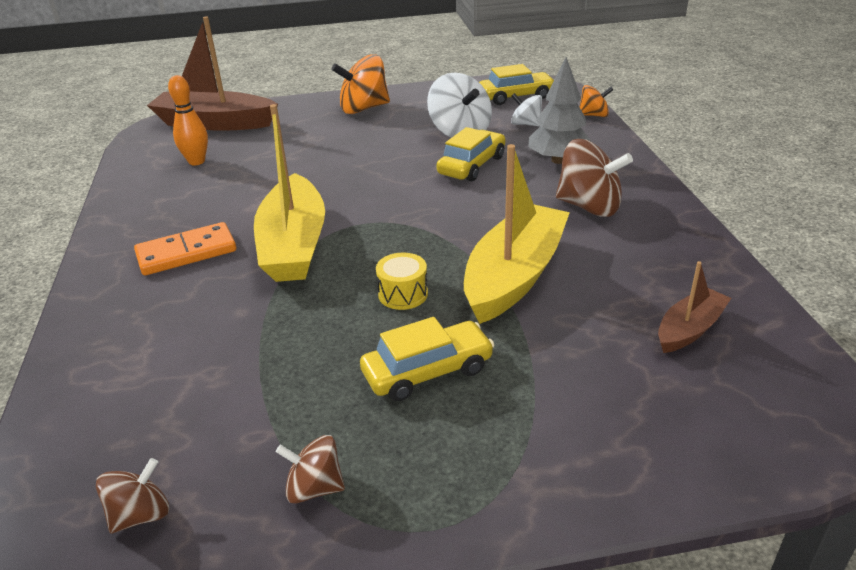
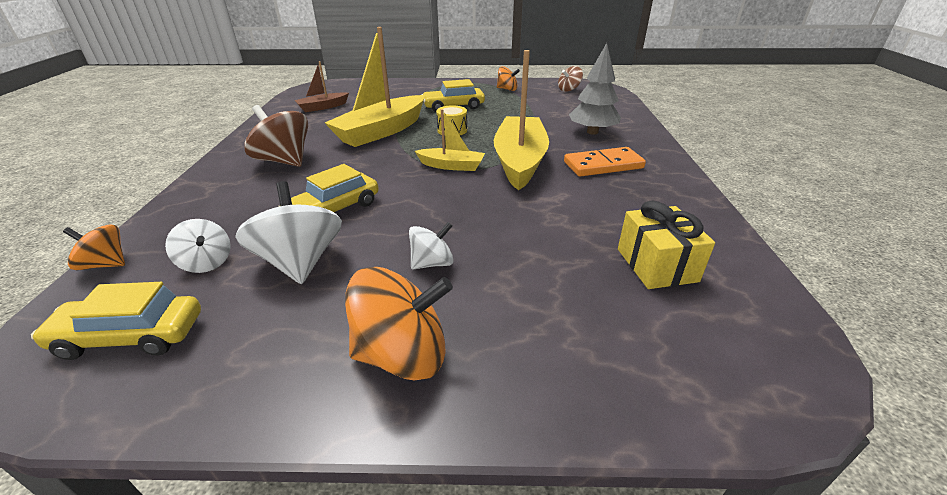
camera: 170 degrees left, 0 degrees up
(196, 161) = (656, 265): orange bowling pin -> yellow gift
(214, 123) = (683, 362): brown boat -> none
(314, 488) = (507, 89): brown spinning top -> orange spinning top
(364, 143) = (432, 263): none -> white spinning top
(379, 226) = (452, 166): none -> yellow boat
(558, 160) = (247, 204): grey tree -> grey tree (592, 132)

